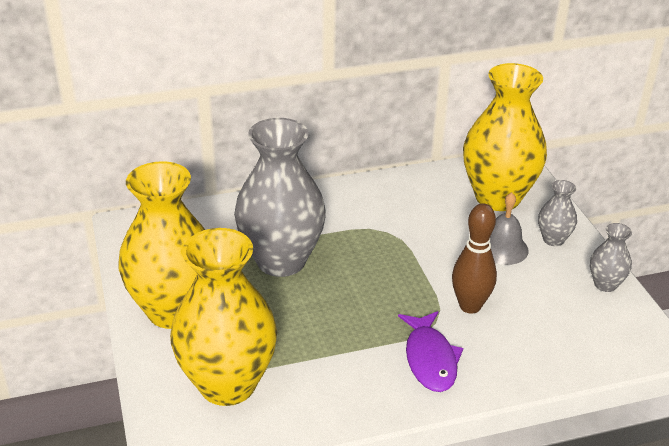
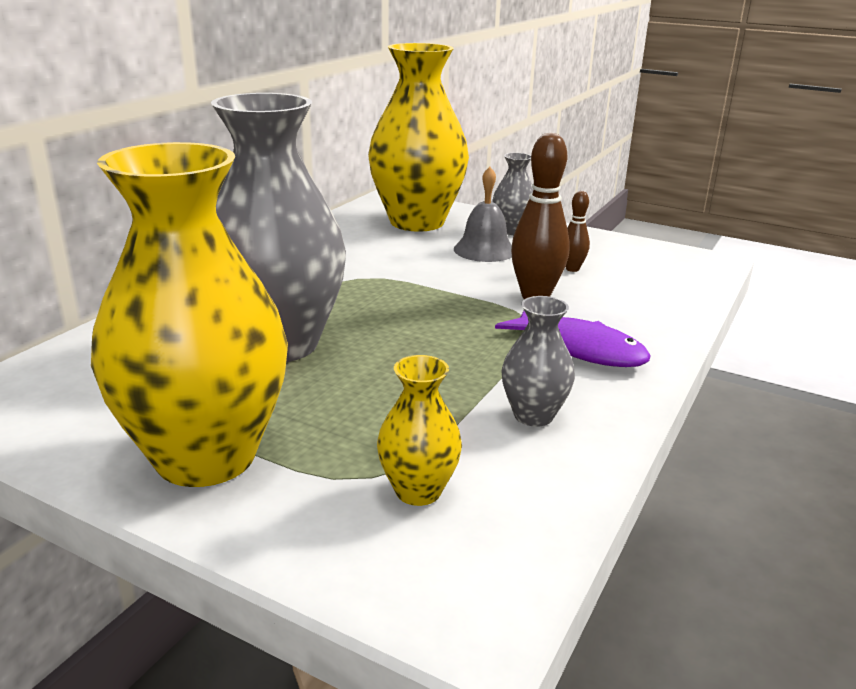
camera: 45 degrees left, 10 degrees down
(227, 384) = (418, 491): yellow vase -> yellow vase, size x0.45
(535, 297) = (572, 269): none -> brown bowling pin
(605, 284) = (602, 241): grey vase -> grey vase (533, 415)

